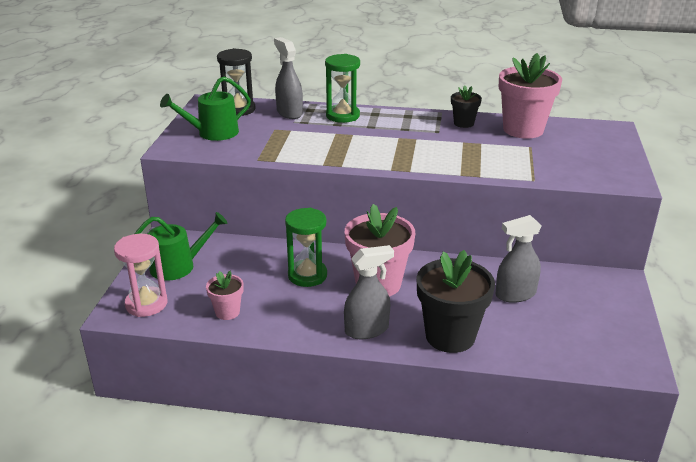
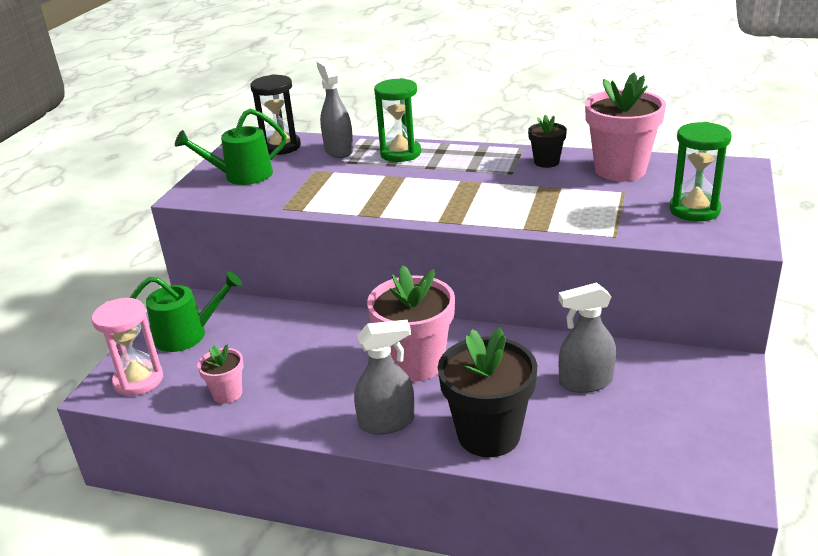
camera: 10 degrees right, 0 degrees up
(307, 275) = (333, 350): green hourglass -> green hourglass (694, 210)

